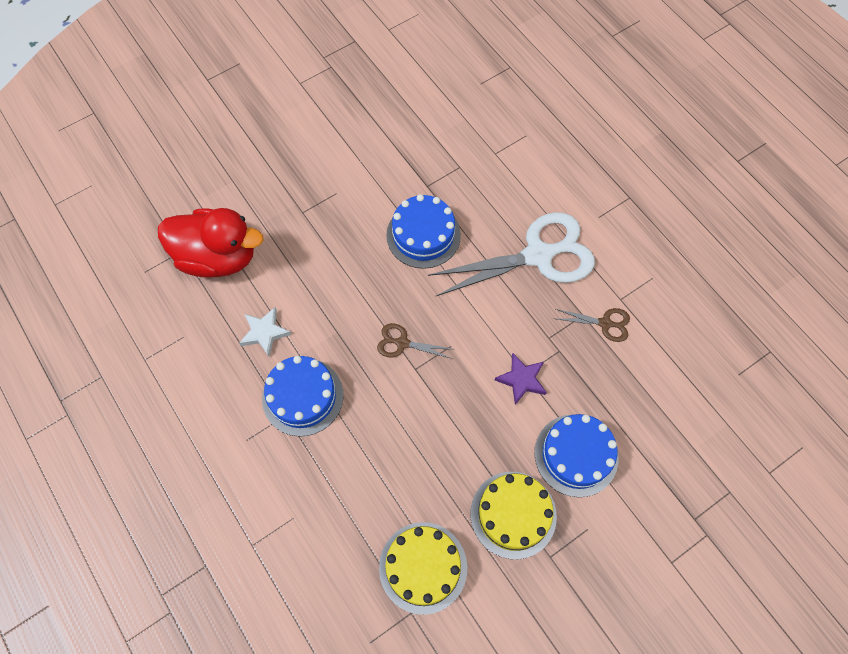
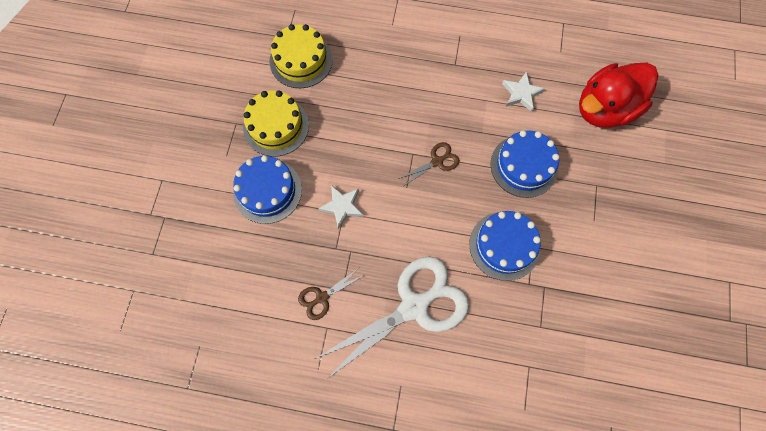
camera: 135 degrees right, 5 degrees up
(302, 396) = (457, 81): blue cake -> blue cake (524, 166)
(521, 380) = (342, 206): purple star -> white star
(538, 255) = (414, 306): white scissors -> white scissors turned 150 degrees counterclockwise

